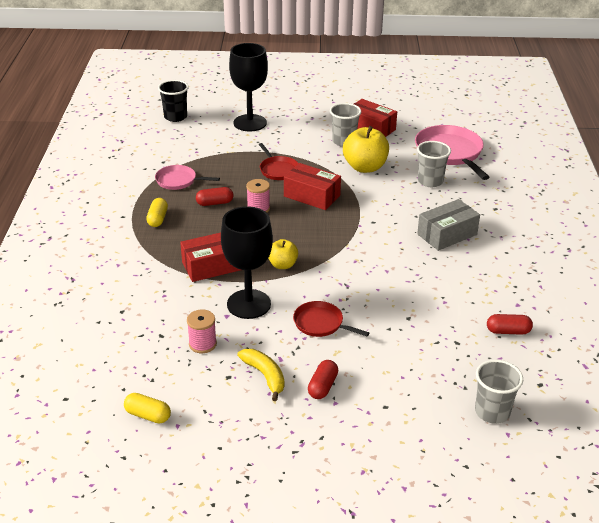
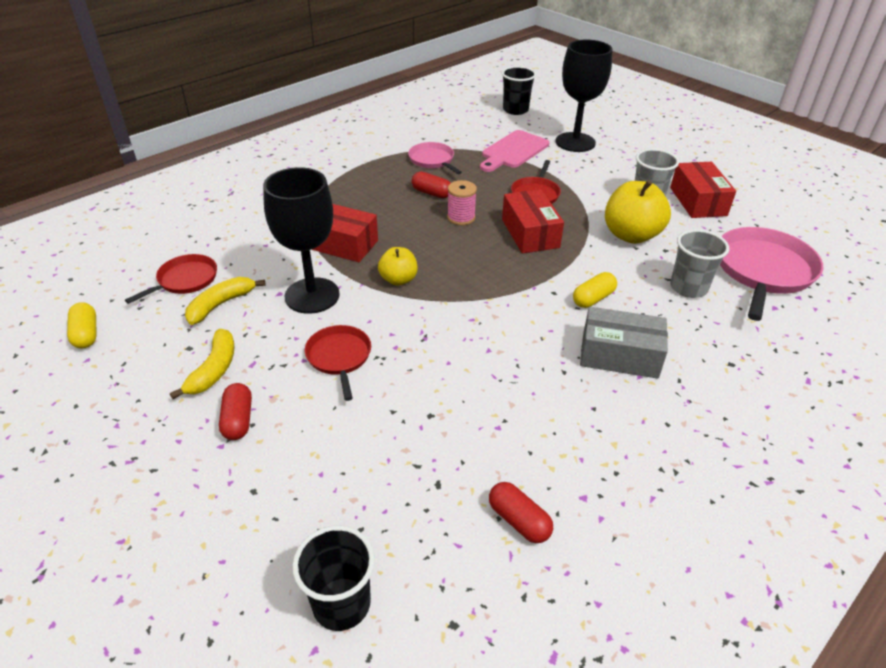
camera: 45 degrees right, 5 degrees up
(151, 347) = (185, 280): none -> red pan
(157, 219) = (365, 181): yellow capsule -> yellow capsule (593, 298)
(202, 344) = (221, 304): pink spool -> yellow banana
(220, 148) = (513, 151): none -> pink cutting board
(323, 386) = (238, 420): red capsule -> red capsule turned 75 degrees counterclockwise
(492, 412) = (341, 604): grey cup -> black cup

